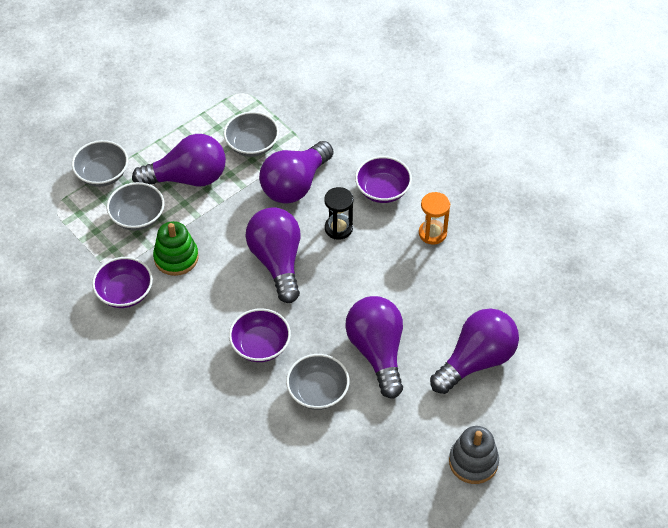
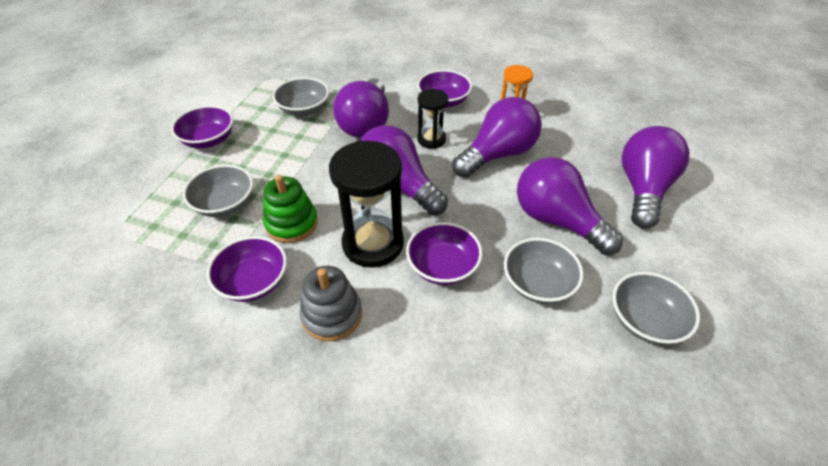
camera: 30 degrees left, 5 degrees down
(102, 174) = (163, 182): grey bowl -> grey bowl (645, 320)
(156, 145) = (209, 140): none -> purple bowl
(187, 178) = (258, 154): purple light bulb -> purple light bulb (497, 154)
(223, 303) = (373, 243): none -> black hourglass
(473, 462) = (738, 276): grey stacking toy -> grey stacking toy (332, 315)

